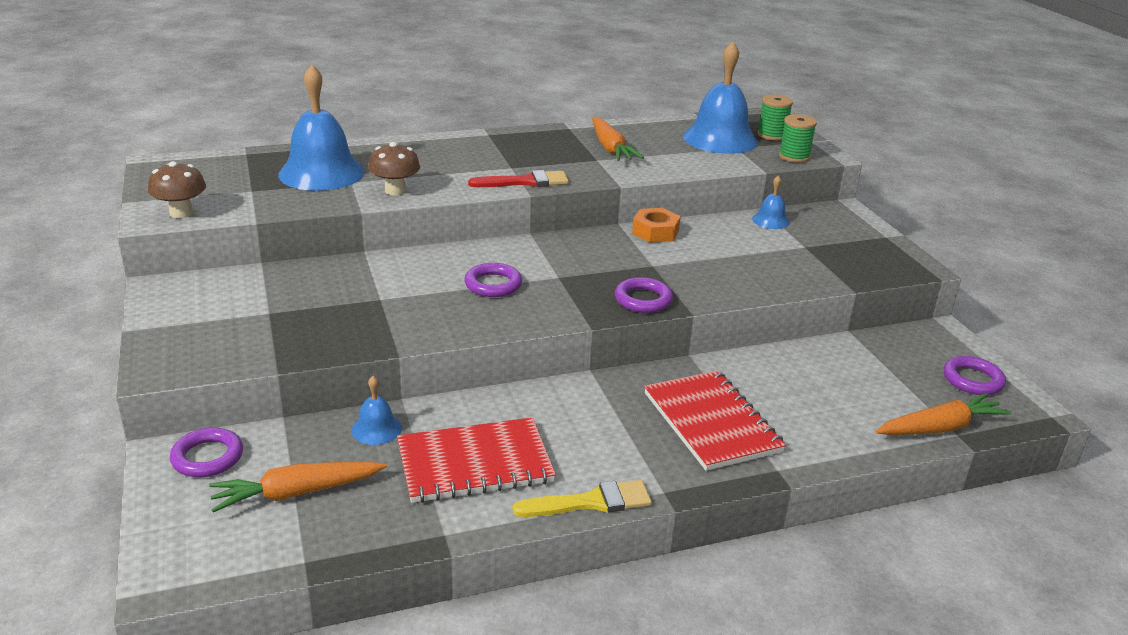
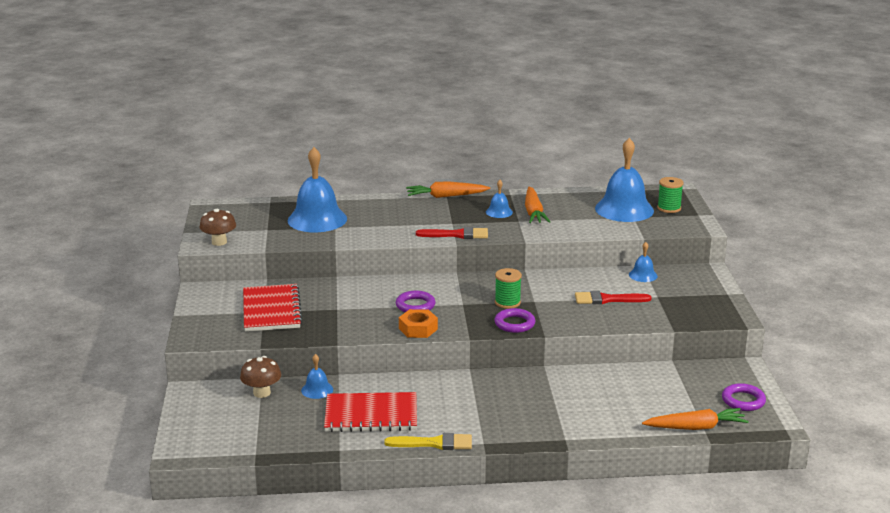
camera: 15 degrees right, 5 degrees down
(207, 457) = (212, 395): purple ring -> none
(296, 493) = (259, 419): orange carrot -> orange carrot (446, 196)
(395, 190) = (363, 235): brown mushroom -> brown mushroom (262, 393)
(566, 150) = (499, 212): none -> blue bell
(655, 232) = (549, 277): orange nut -> orange nut (418, 329)
(711, 422) = (536, 408): red notebook -> red notebook (271, 310)
(746, 255) = (607, 299): none -> red brush
(794, 156) = (674, 227): green spool -> green spool (507, 302)

